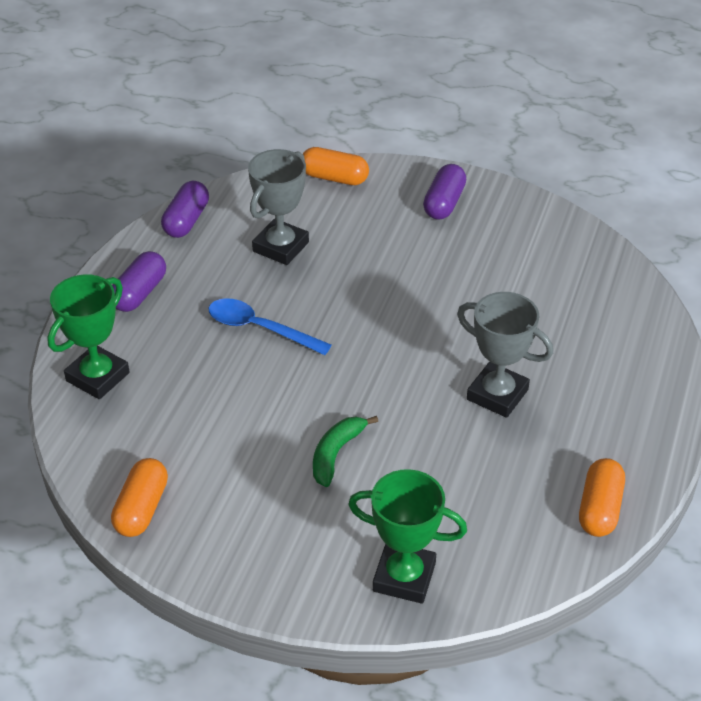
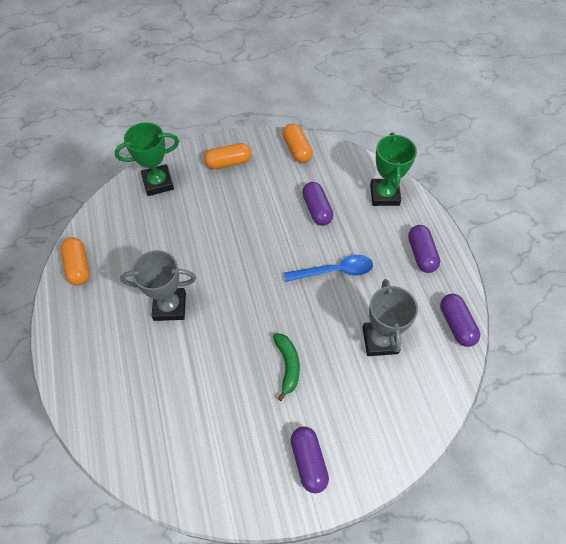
camera: 145 degrees right, 15 degrees up
(206, 407) = (317, 209): none -> purple capsule
(334, 178) = (406, 435): orange capsule -> orange capsule (228, 163)
(336, 454) = (232, 222): green banana -> green banana (287, 365)

